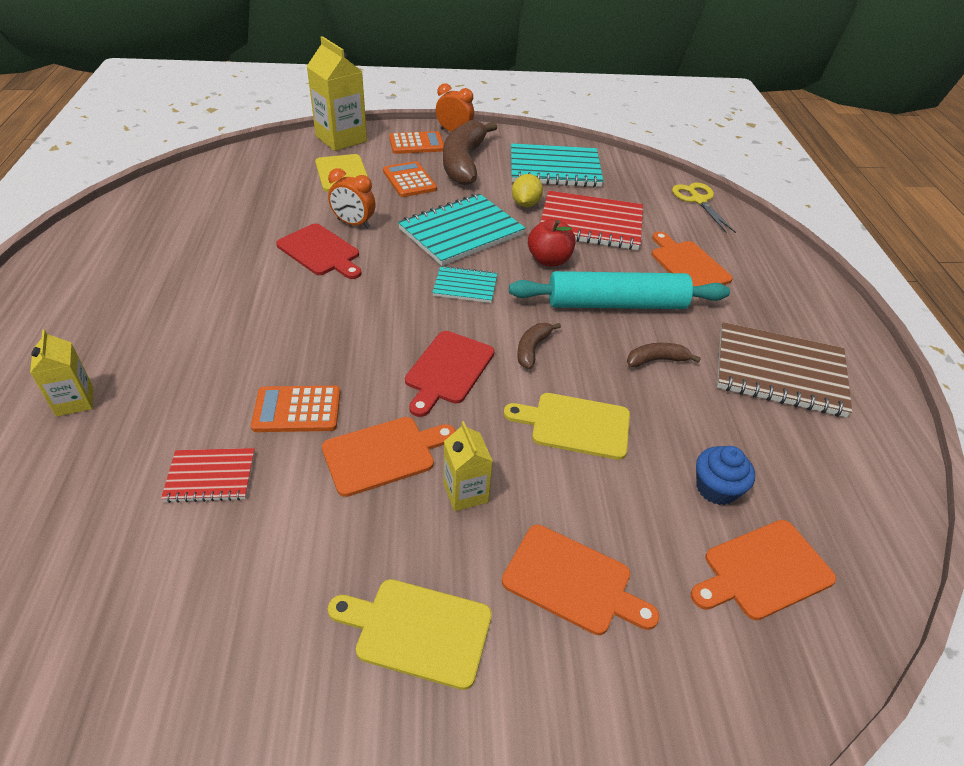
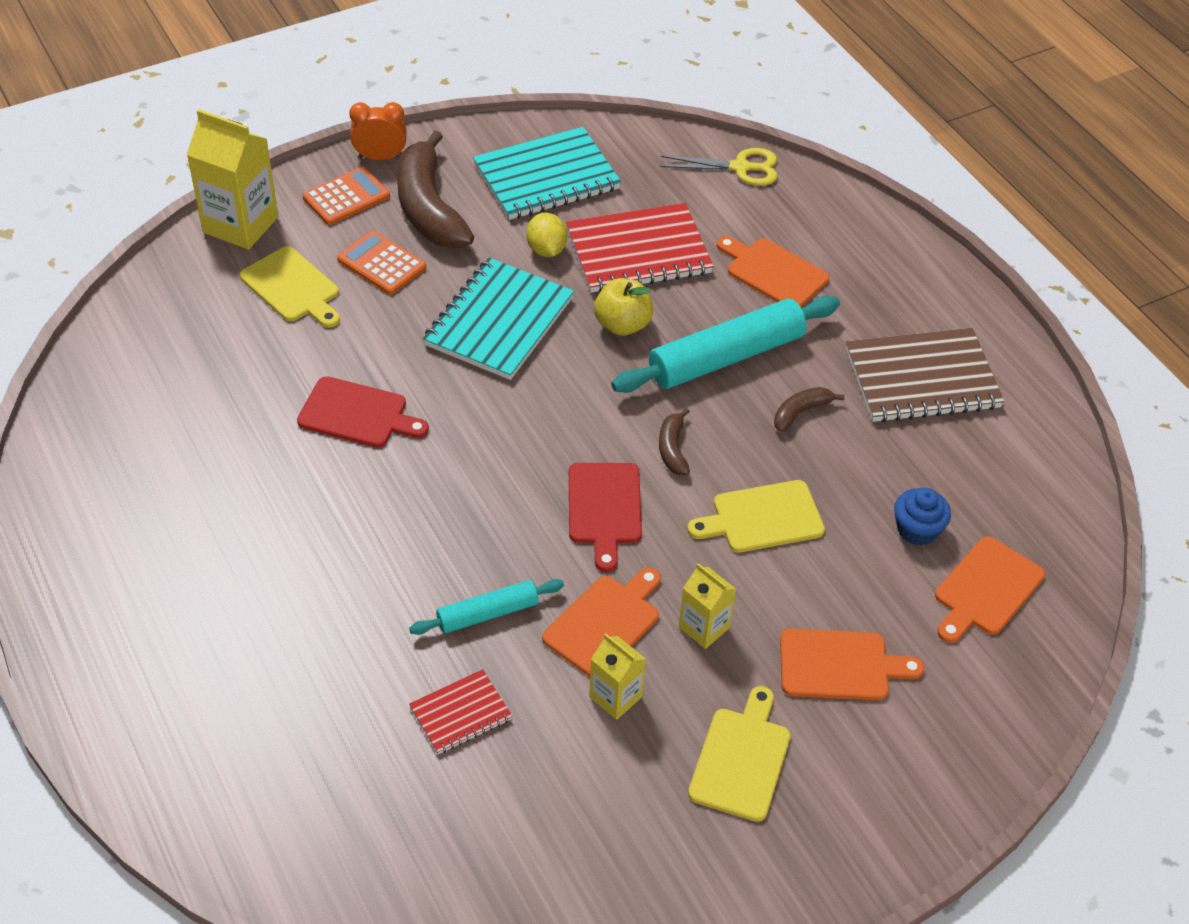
camera: 25 degrees left, 5 degrees up
(75, 401) = (253, 701): yellow carton -> yellow carton (615, 697)
(297, 410) = (487, 614): orange calculator -> turquoise rolling pin
(353, 224) = (364, 358): orange clock -> none
(418, 631) = (741, 759): yellow cutting board -> yellow cutting board turned 120 degrees clockwise
(465, 286) = (554, 397): turquoise notebook -> none
(549, 260) = (622, 325): red apple -> yellow apple
(698, 200) = (740, 168): yellow scissors -> yellow scissors turned 135 degrees clockwise

